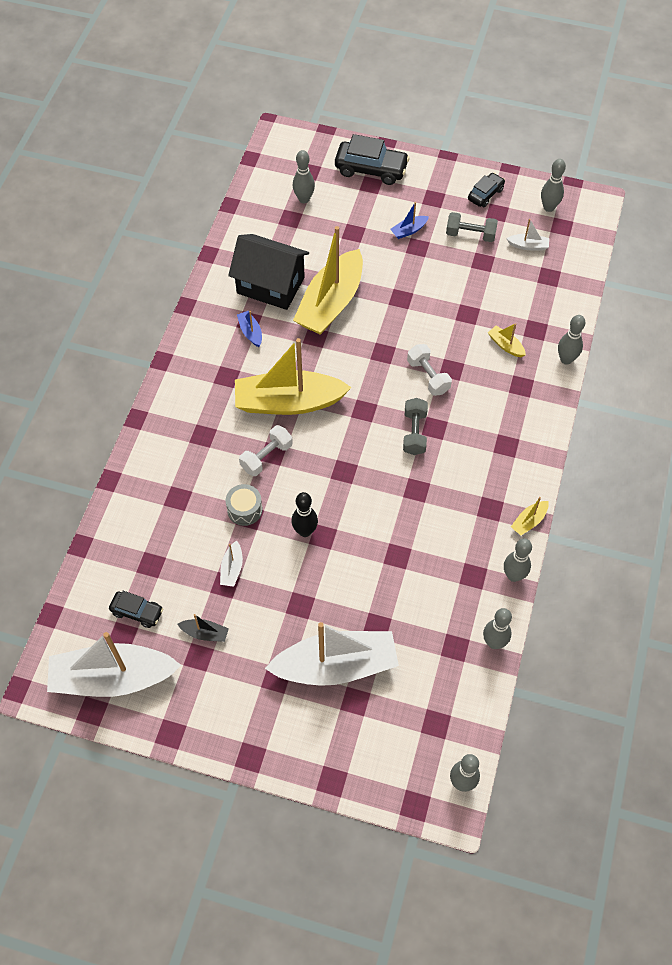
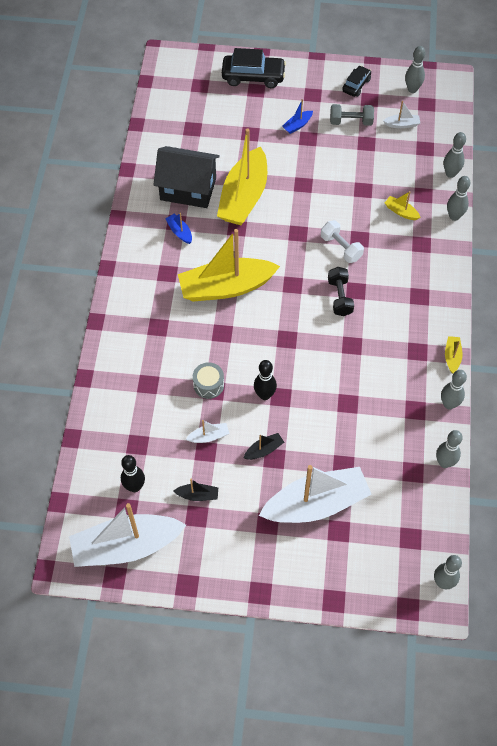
camera: 10 degrees left, 0 degrees up
(137, 612) = (134, 487): black car -> black bowling pin
(232, 568) = (209, 436): white boat -> white boat turned 105 degrees counterclockwise
(266, 457) = (217, 337): white dumbbell -> none
(290, 594) = (264, 450): none -> black boat
(304, 199) = (200, 110): grey bowling pin -> grey bowling pin (450, 174)
(414, 433) = (340, 297): grey dumbbell -> black dumbbell
(529, 521) = (452, 357): yellow boat -> yellow boat turned 150 degrees clockwise

